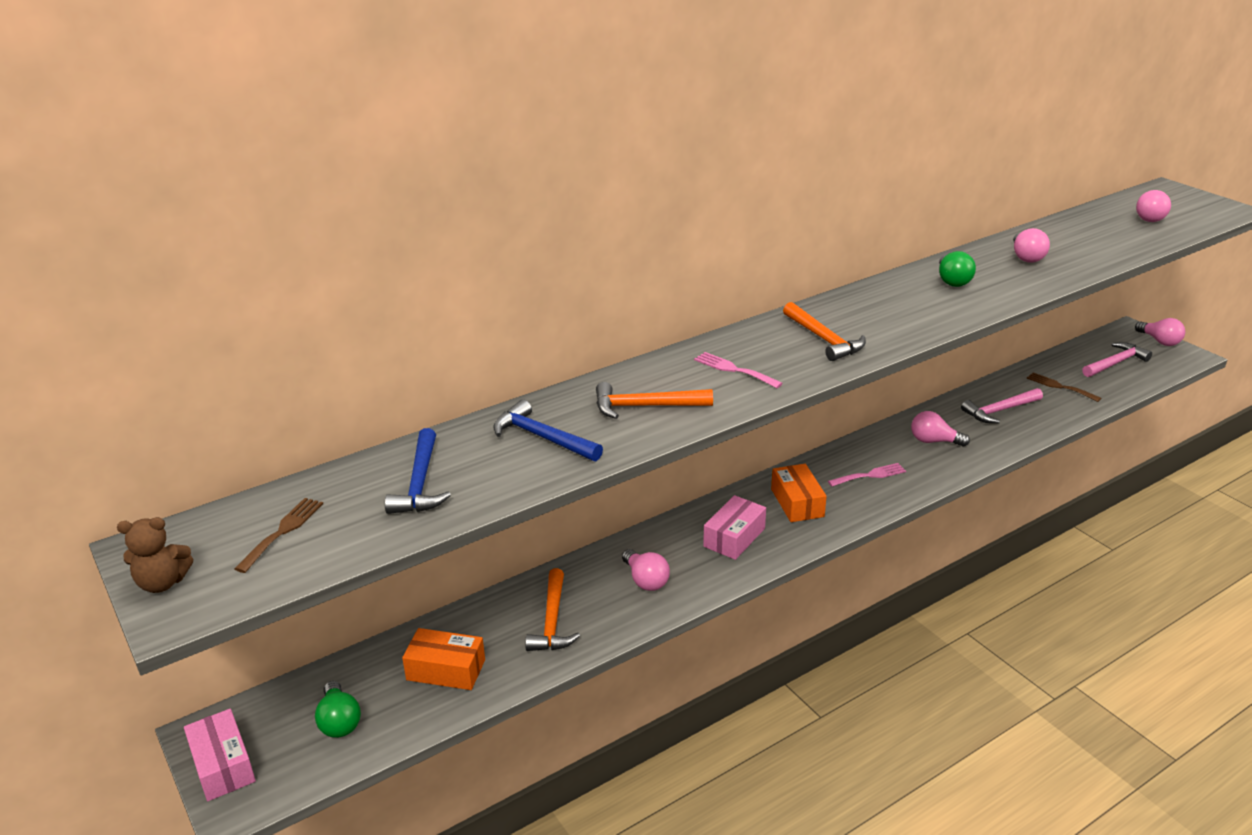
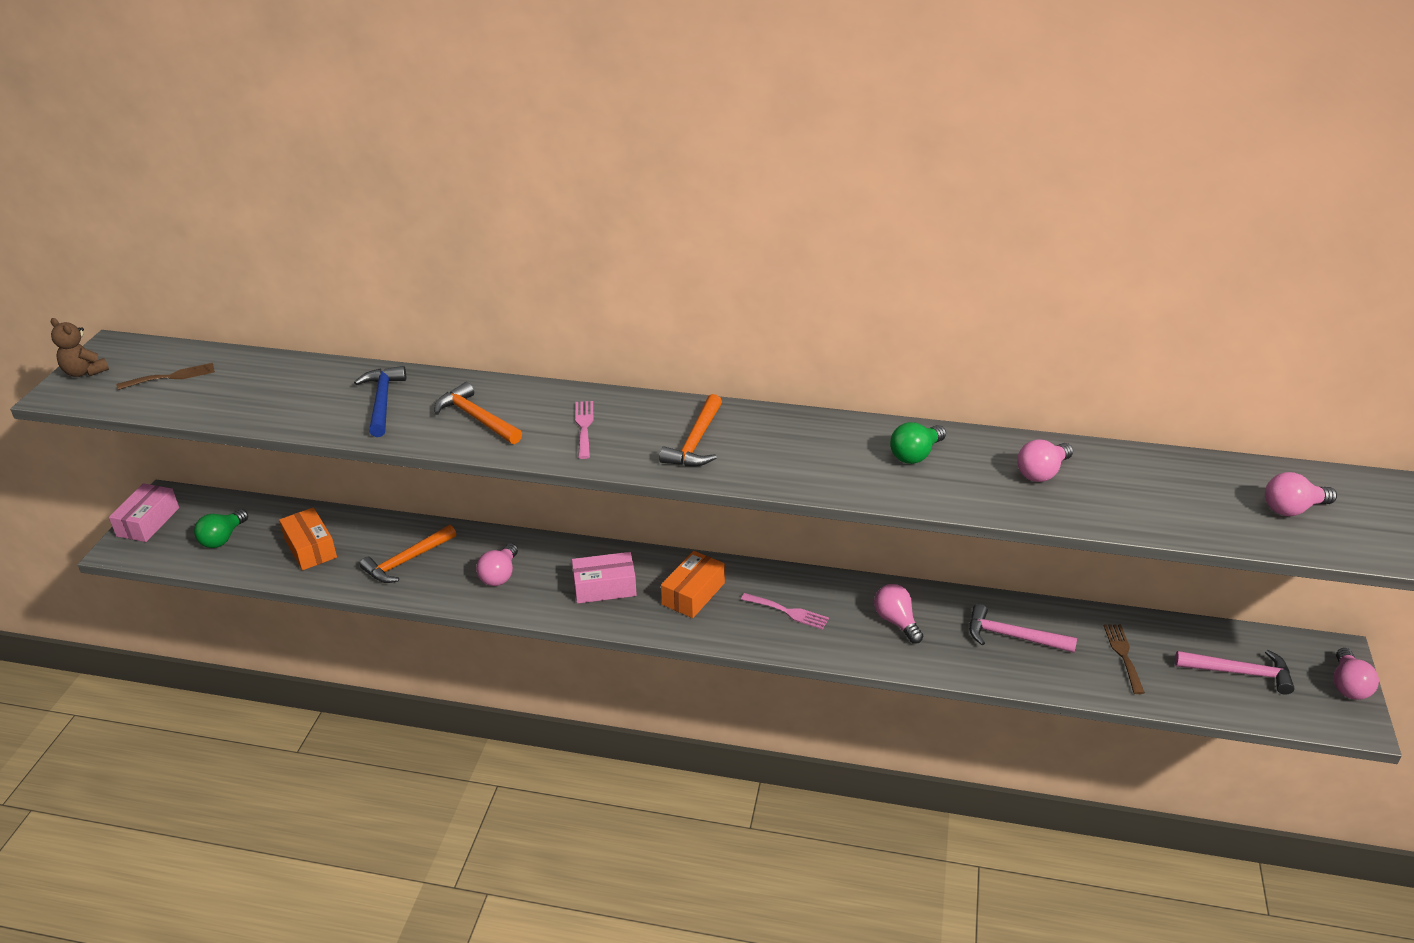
camera: 45 degrees right, 5 degrees up
(420, 483) = (273, 390): blue hammer -> none

